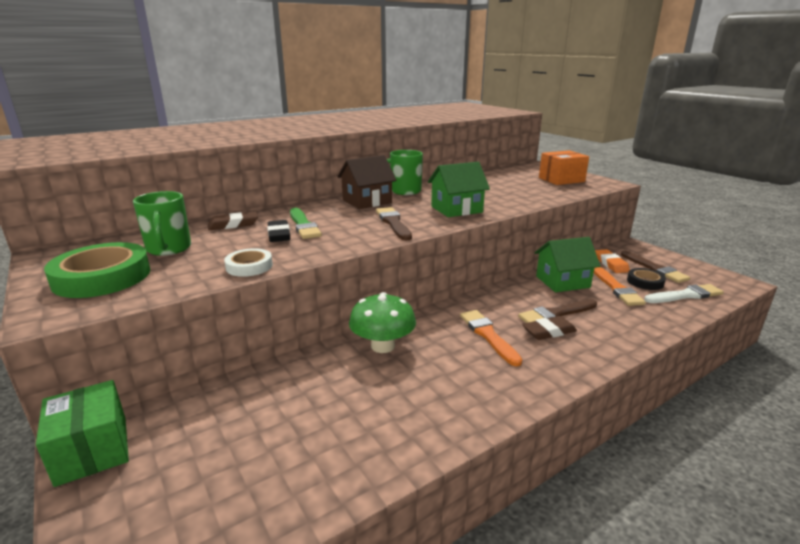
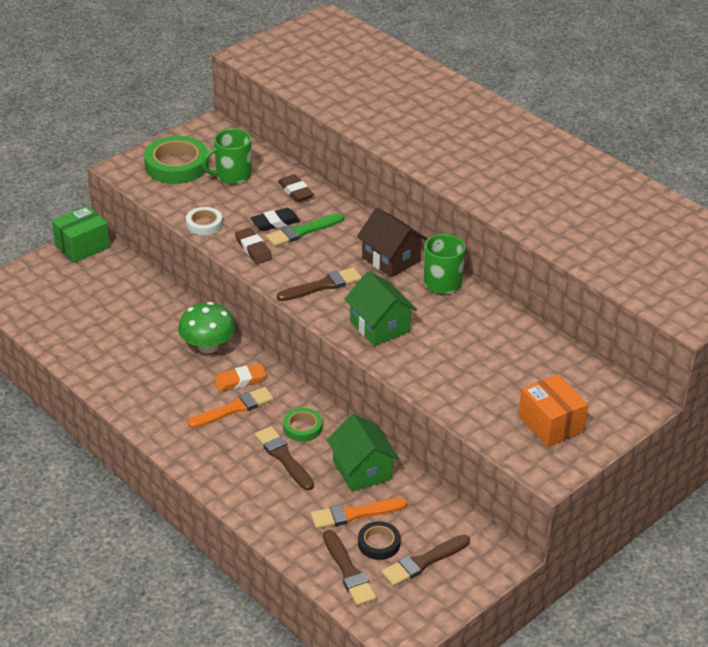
camera: 80 degrees right, 15 degrees up
(513, 302) = (302, 427): none -> green tape
(549, 331) = (247, 449): brown eraser -> brown eraser (253, 249)
(610, 264) = (427, 521): orange eraser -> orange eraser (240, 380)
(685, 295) = (348, 571): white brush -> brown brush

